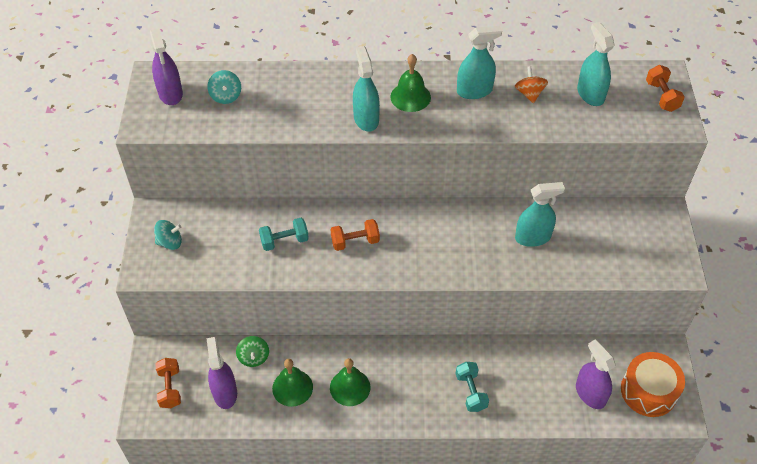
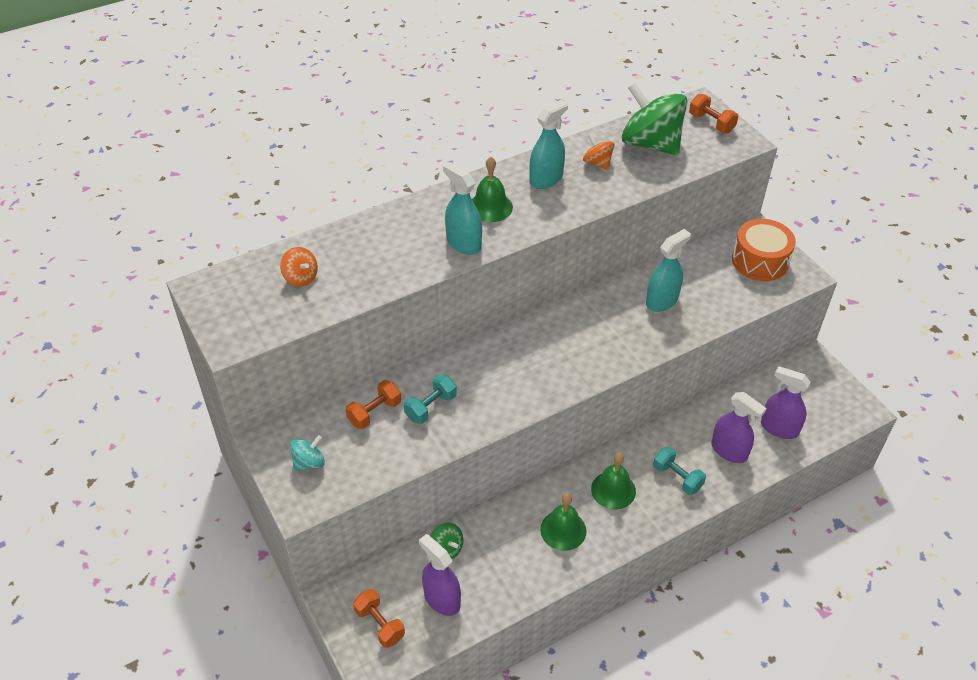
camera: 30 degrees left, 5 degrees down
(170, 94) = (237, 298): purple spray bottle -> purple spray bottle (729, 451)
(226, 96) = (300, 277): turquoise spinning top -> orange spinning top
(292, 387) = (507, 559): green bell -> green bell (613, 490)
(355, 242) = (502, 376): orange dumbbell -> orange dumbbell (374, 412)
(590, 94) = (650, 144): turquoise spray bottle -> green spinning top
(648, 391) = (823, 402): orange drum -> orange drum (760, 261)

